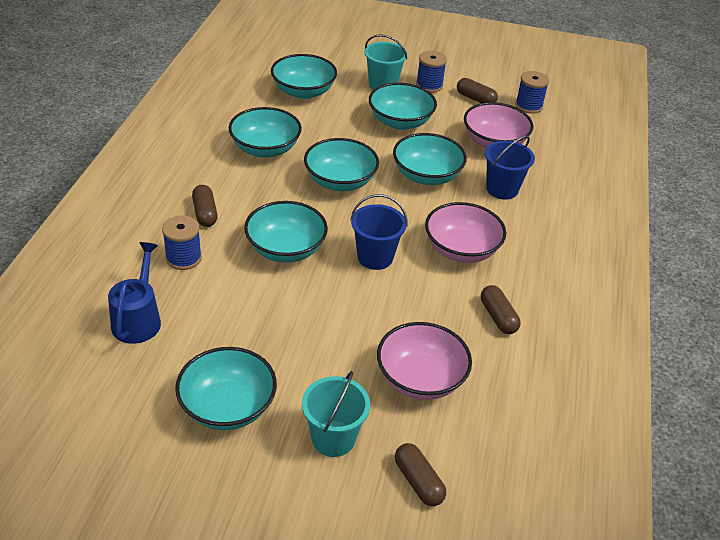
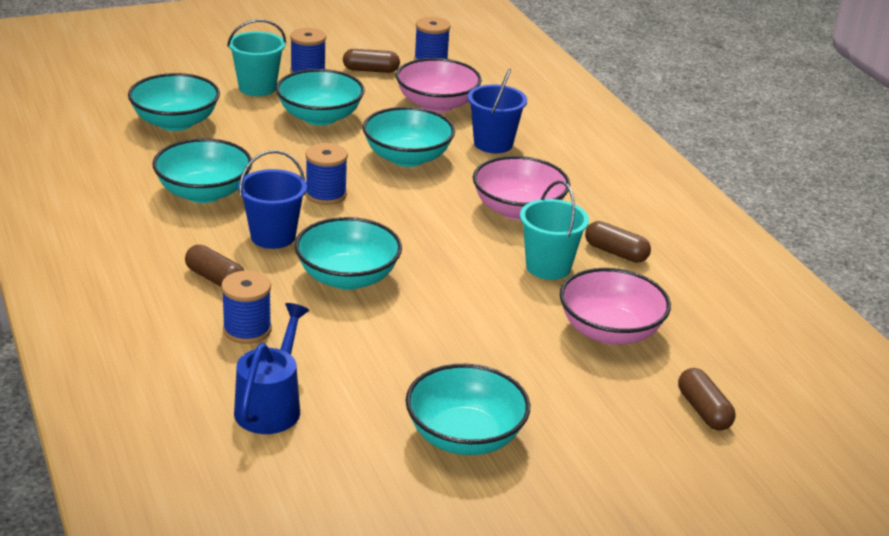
camera: 35 degrees left, 10 degrees down
(138, 319) = (271, 405): blue watering can -> blue watering can turned 45 degrees clockwise
(333, 438) = (593, 414): turquoise bucket -> turquoise bucket (548, 267)
(340, 181) = (326, 195): turquoise bowl -> blue spool
(375, 257) = (446, 249): blue bucket -> blue bucket (273, 236)
(418, 481) = (703, 410): brown capsule -> brown capsule turned 45 degrees clockwise

